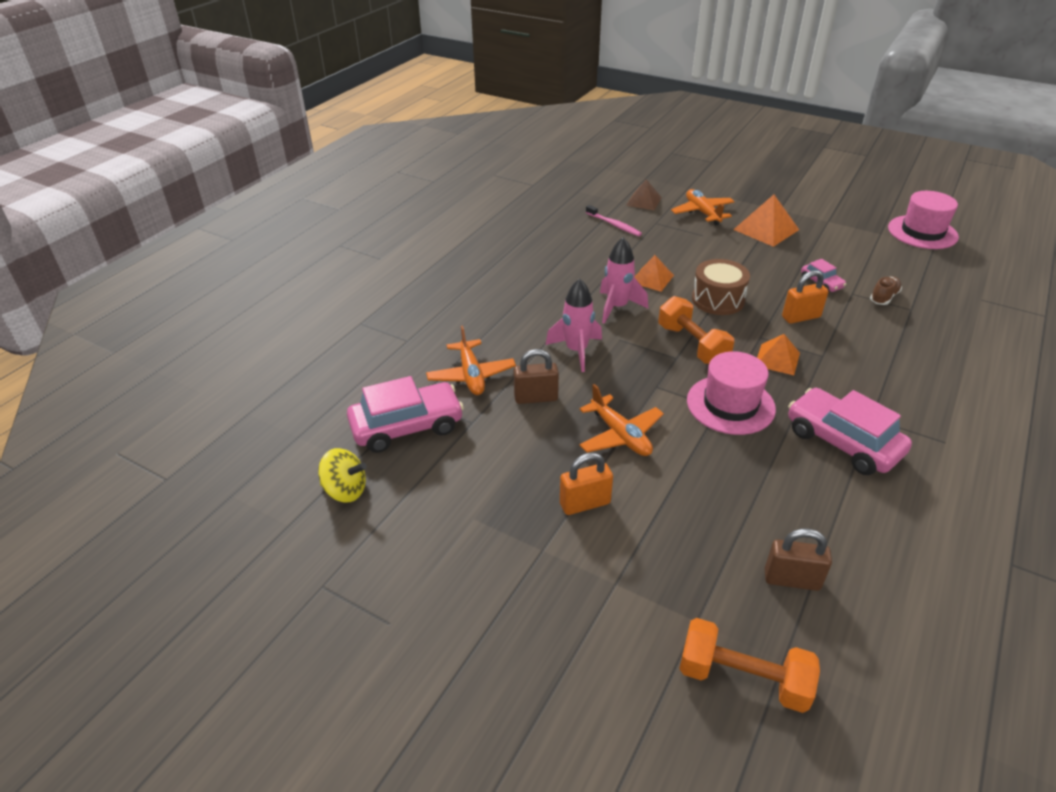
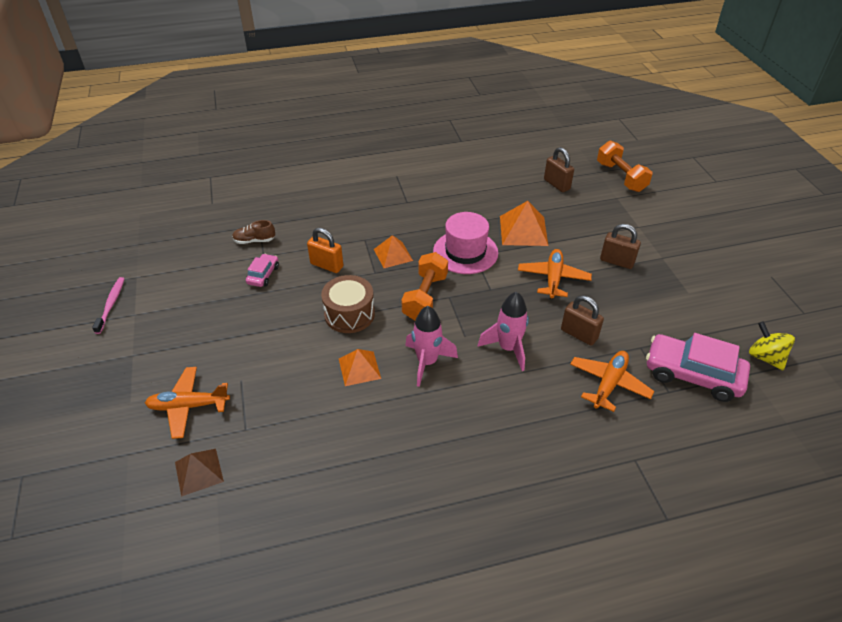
camera: 135 degrees left, 5 degrees up
(585, 503) = (617, 261): orange padlock -> brown padlock
(614, 225) = (282, 460): pink toothbrush -> pink toothbrush (111, 304)
(702, 212) = (188, 406): orange plane -> orange plane turned 60 degrees clockwise
(766, 229) = (189, 344): orange pyramid -> orange pyramid (523, 230)
(842, 442) = (442, 203): pink car -> none
(922, 232) = (114, 257): pink hat -> none

